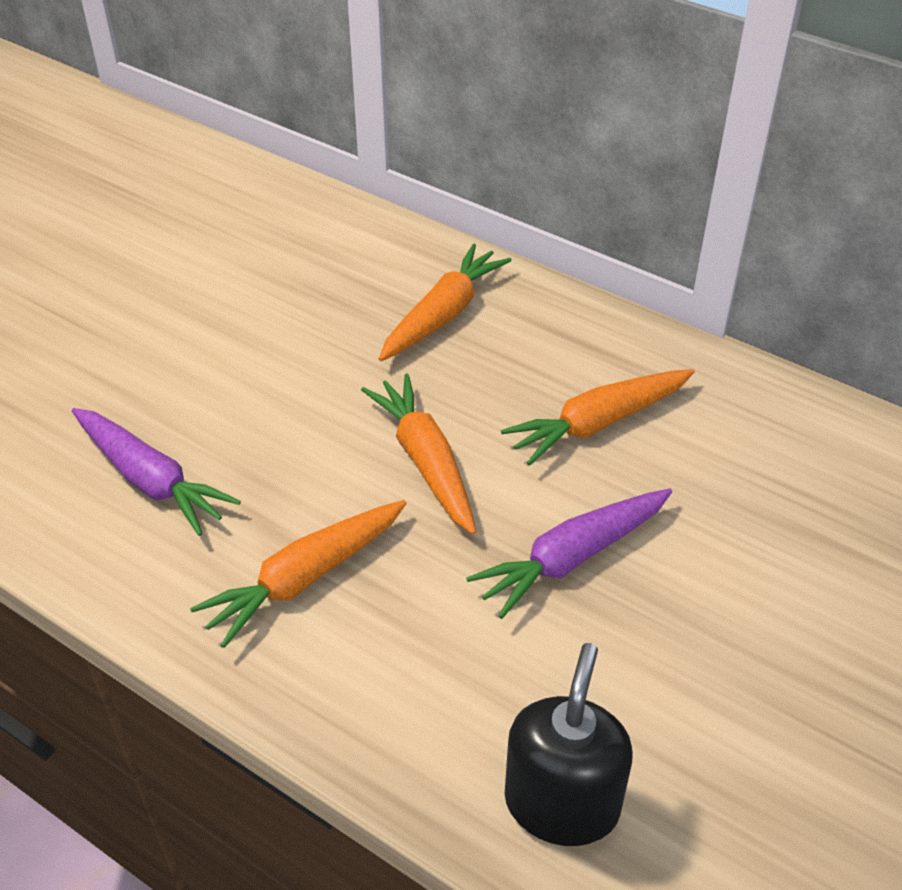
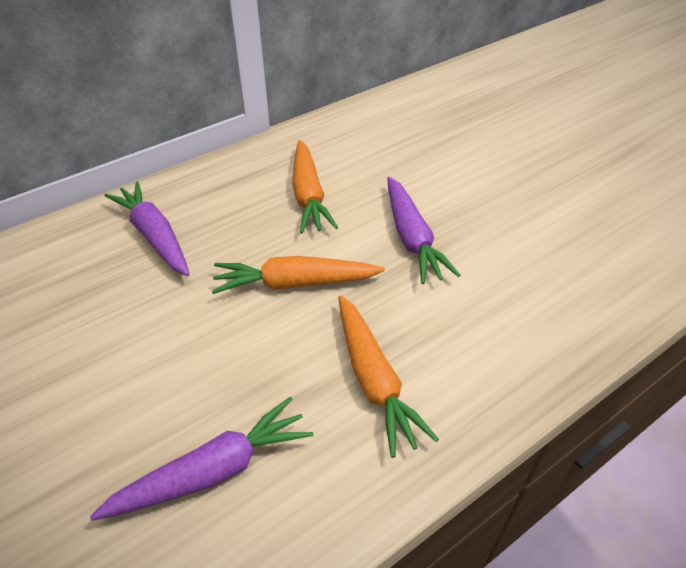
camera: 70 degrees left, 0 degrees up
(443, 314) = (154, 236): orange carrot -> purple carrot
(562, 803) = (588, 294): black soap dispenser -> none

